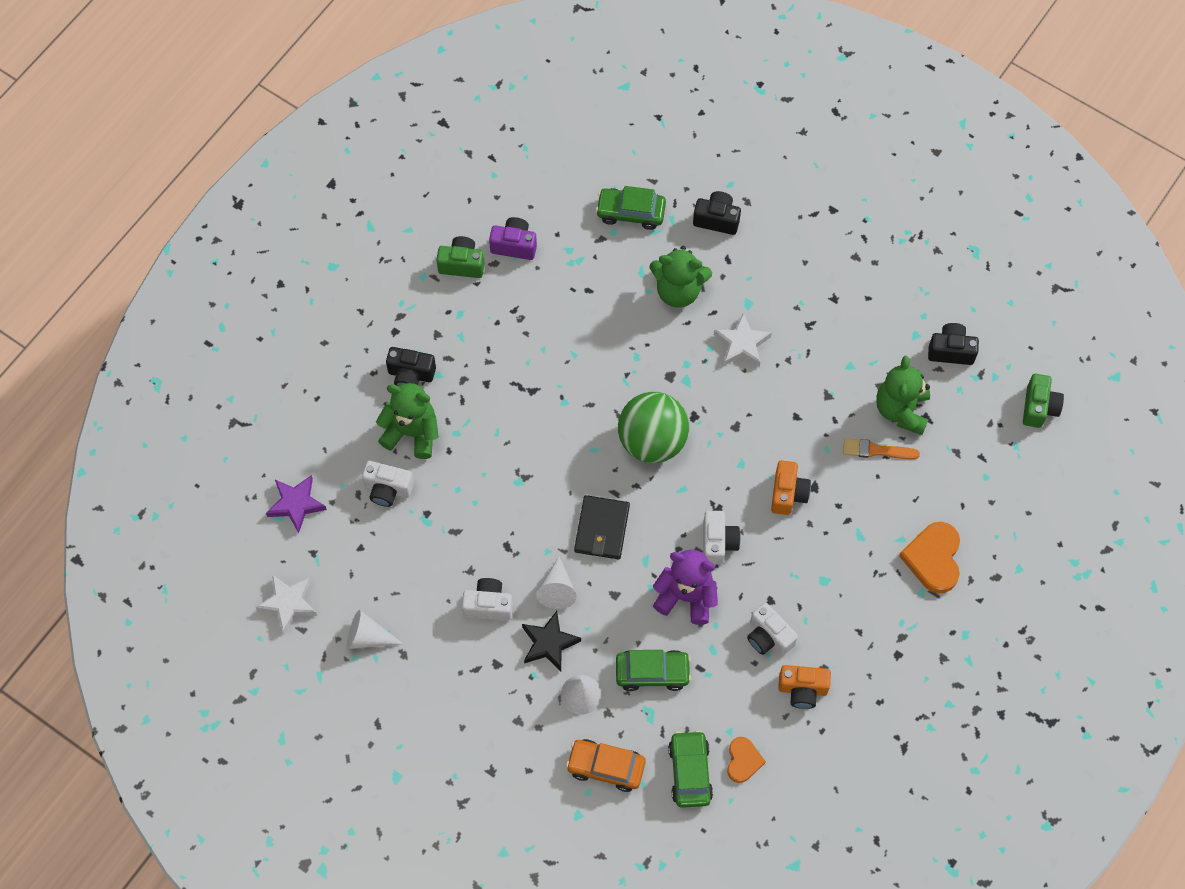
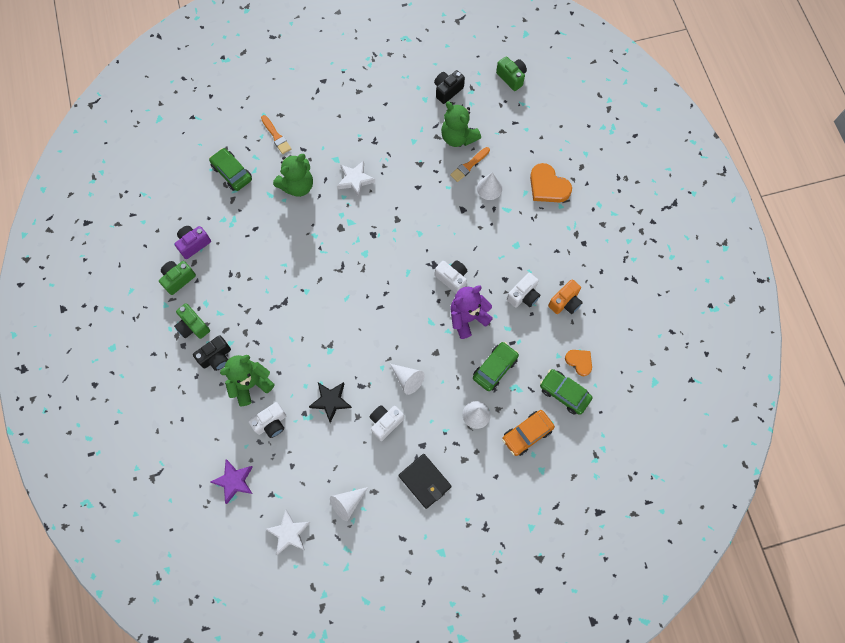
camera: 50 degrees left, 5 degrees up
(424, 323) = (193, 326): none -> green camera
(549, 643) = (434, 408): black star -> black star (331, 401)
(602, 529) = (394, 329): black wallet -> black wallet (425, 481)
(631, 212) = (232, 173): green car -> green car turned 90 degrees clockwise
(652, 441) = (368, 265): green ball -> none
(717, 219) = (276, 136): black camera -> orange brush
(768, 637) = (523, 295): white camera -> white camera turned 45 degrees counterclockwise
(788, 494) = (455, 224): orange camera -> none
(868, 495) = (489, 188): none -> white cone

